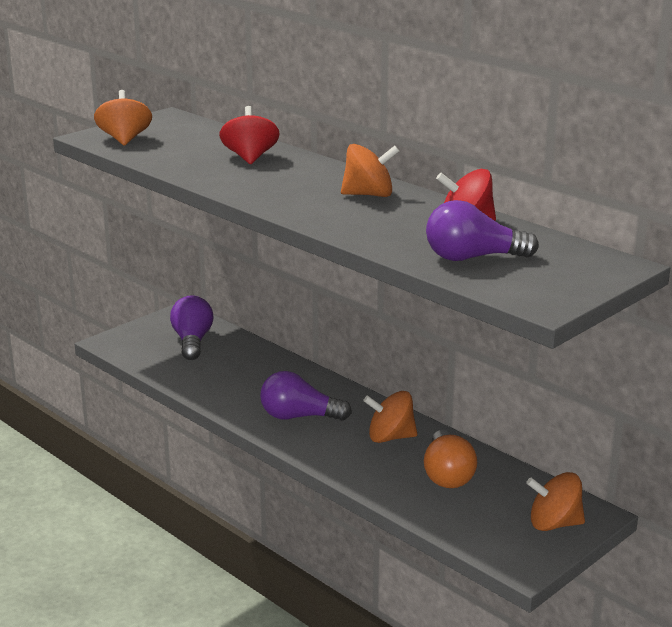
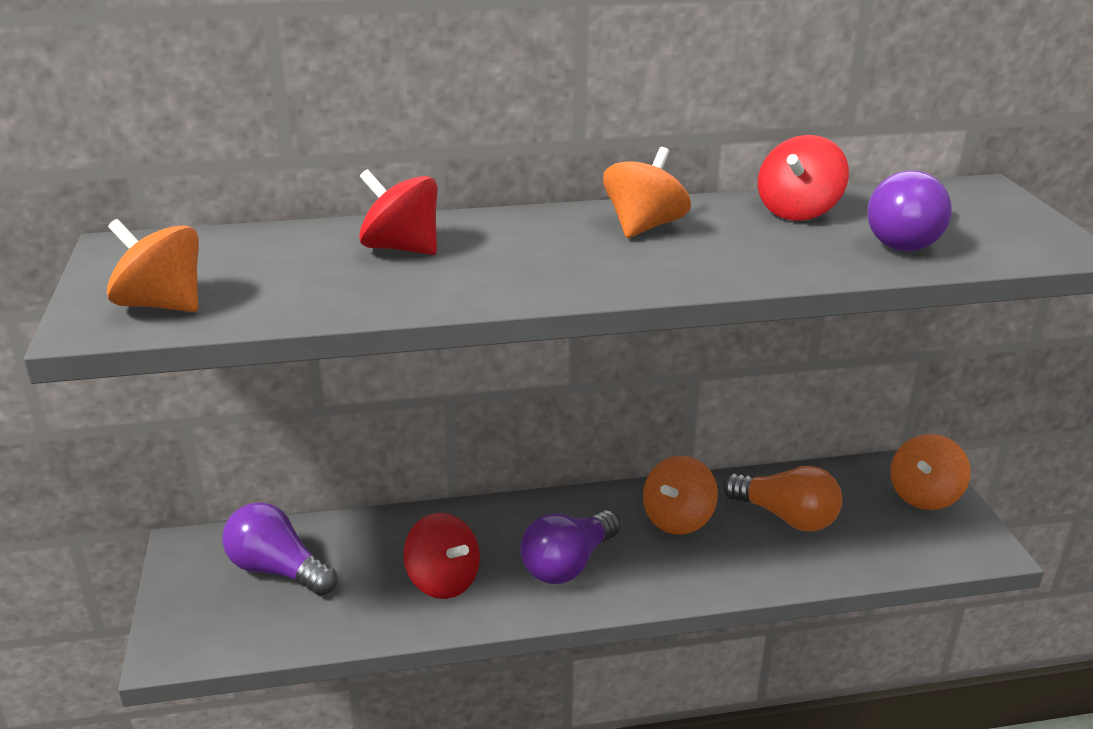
camera: 55 degrees left, 5 degrees up
(238, 386) = (443, 581): none -> red spinning top

